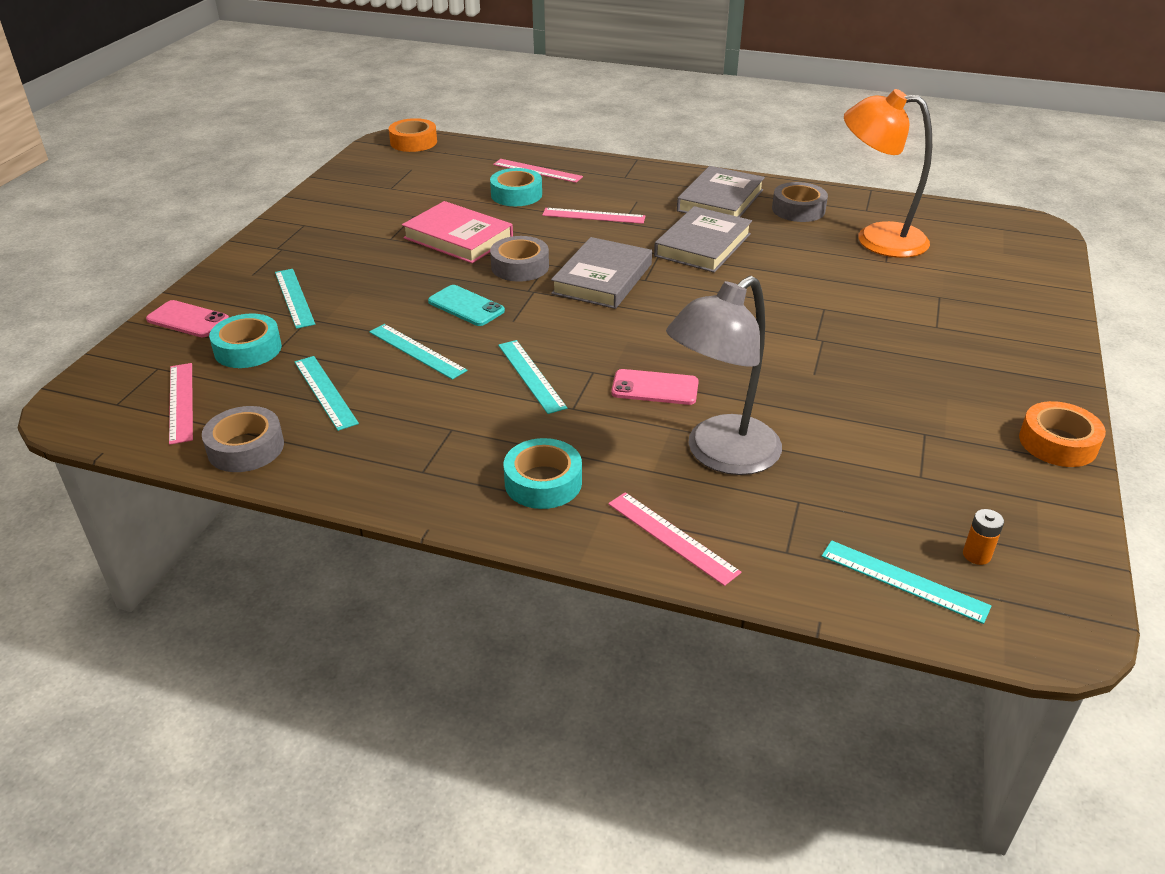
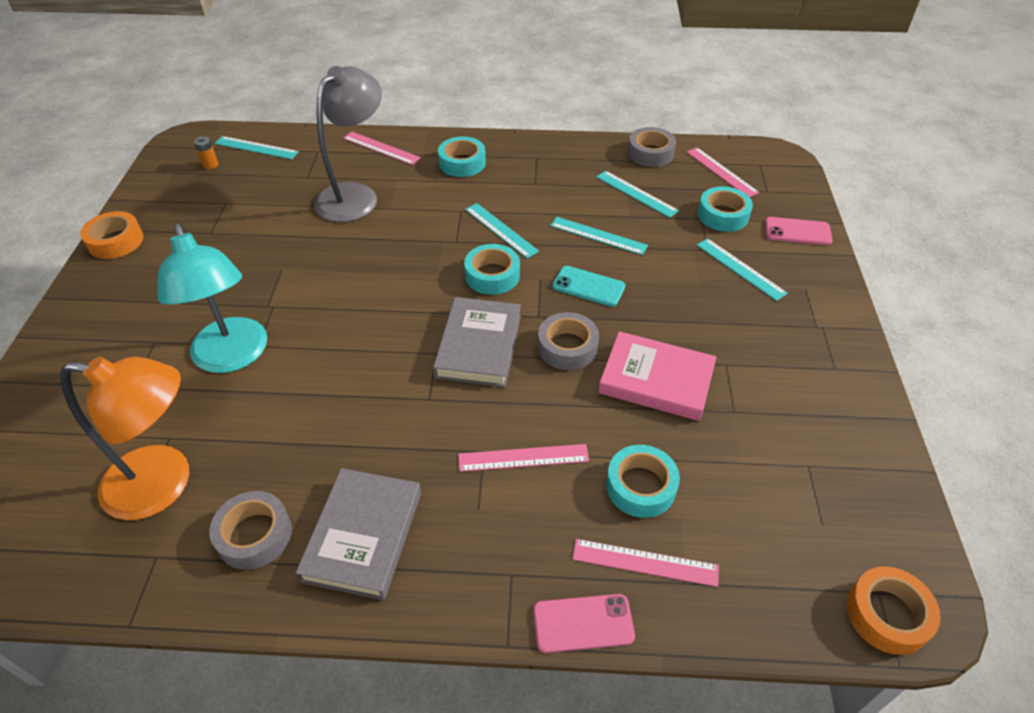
camera: 165 degrees right, 10 degrees up
(564, 331) = (492, 275): none -> turquoise tape
(655, 388) = (406, 235): pink phone -> pink phone (583, 623)
(702, 245) = (381, 424): grey book -> none
(847, 303) = (233, 357): none -> turquoise lamp

